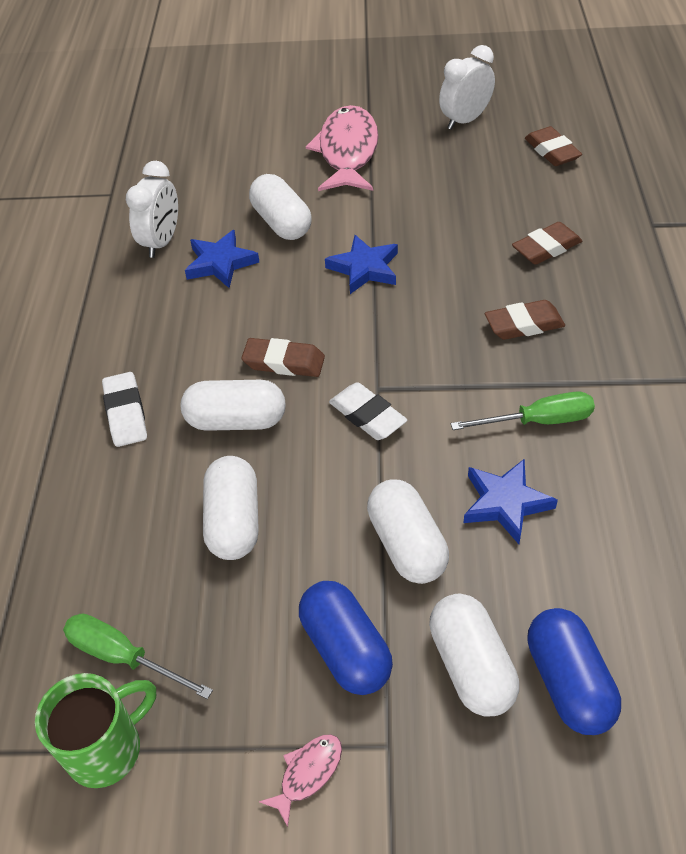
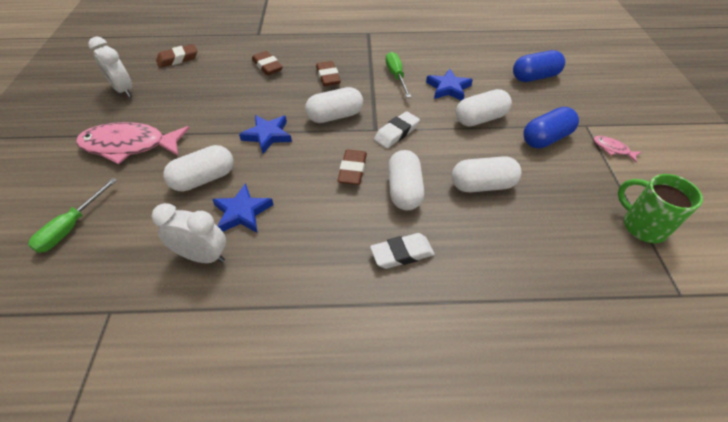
camera: 95 degrees left, 0 degrees up
(123, 657) = (587, 227): green screwdriver -> green screwdriver (71, 227)
(471, 666) = (538, 101): white capsule -> white capsule (335, 116)

